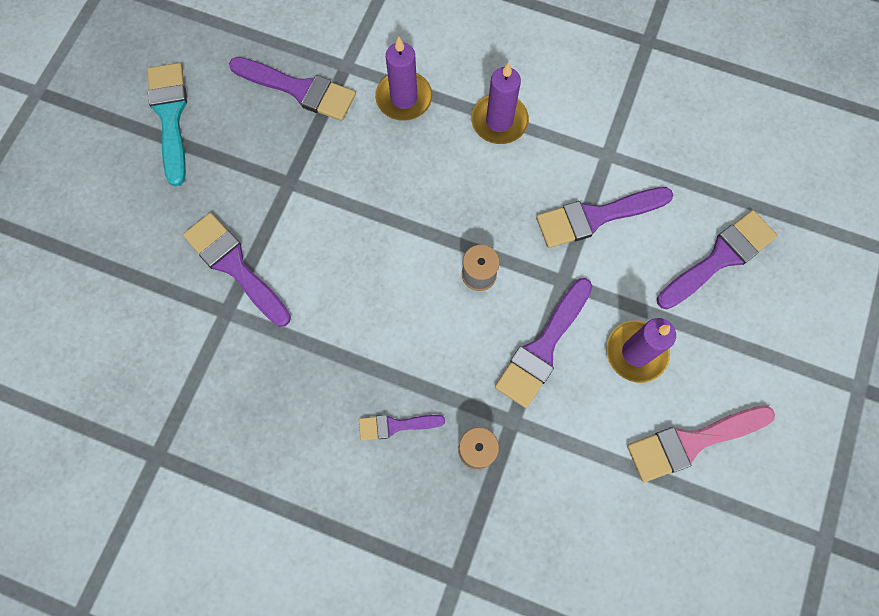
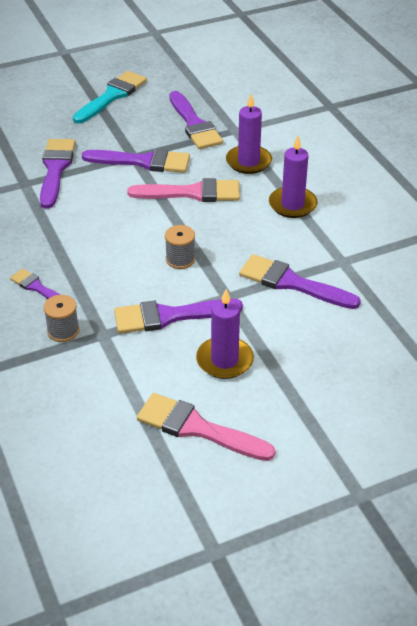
camera: 45 degrees right, 30 degrees down
(398, 183) = (192, 193): none -> pink brush
(719, 258) = (349, 357): purple brush -> purple brush (143, 162)

